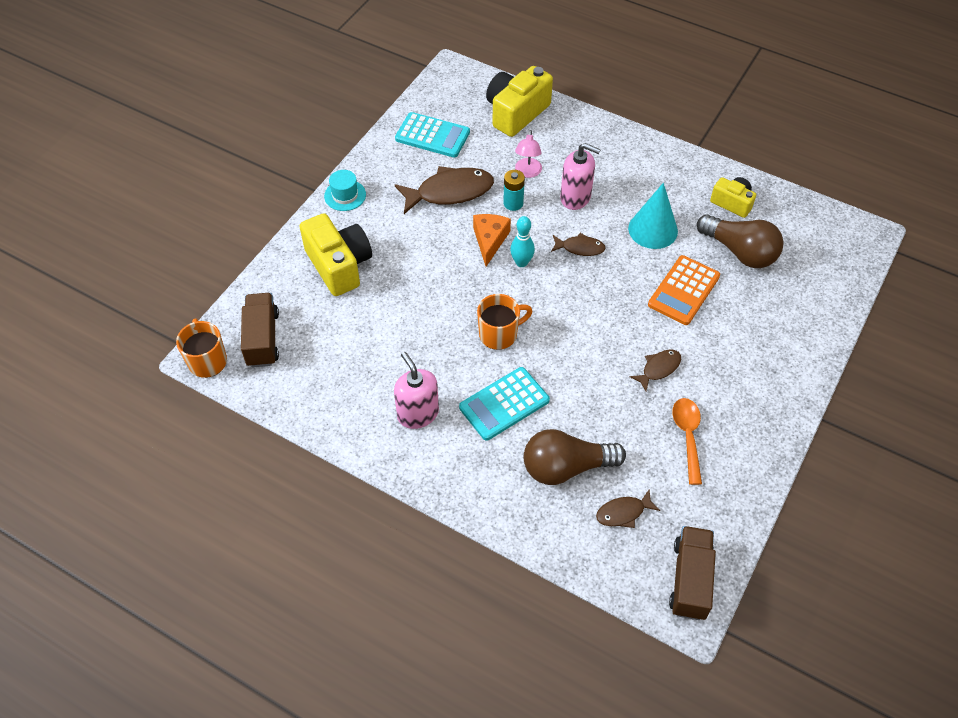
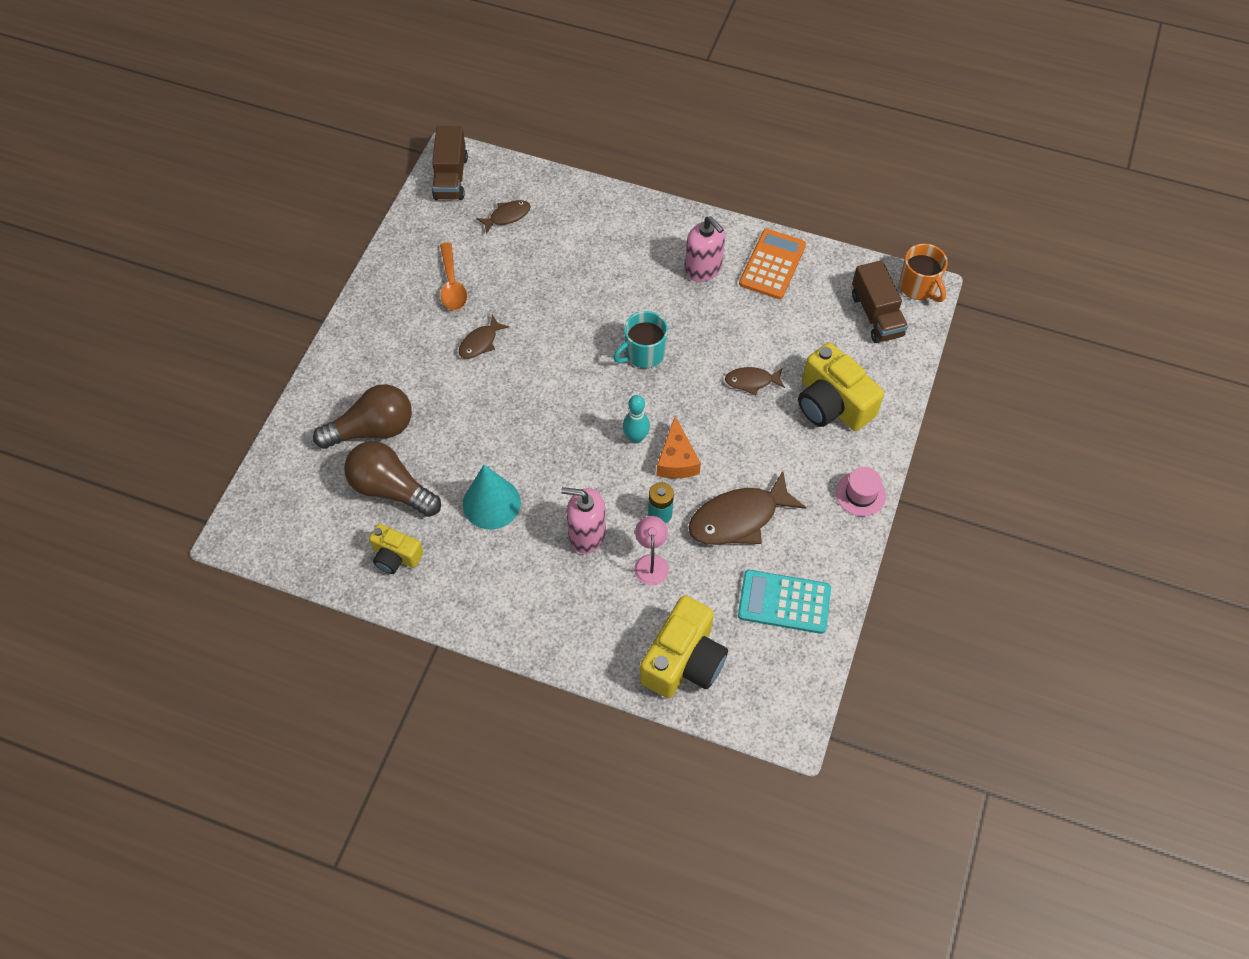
camera: 170 degrees right, 5 degrees up
(345, 195) = (860, 494): turquoise hat -> pink hat
(499, 334) = (643, 354): orange mug -> turquoise mug
(504, 404) = (625, 288): turquoise calculator -> none
(566, 467) = (560, 244): brown light bulb -> brown light bulb (372, 429)
(580, 248) = (573, 466): brown fish -> brown fish (751, 381)
(683, 290) = (455, 431): orange calculator -> orange calculator (772, 265)

